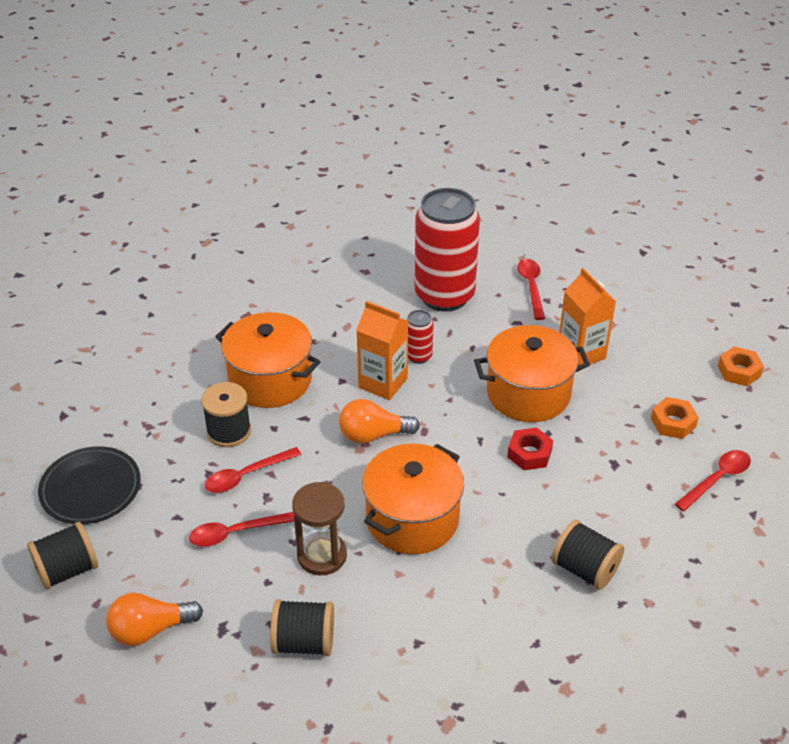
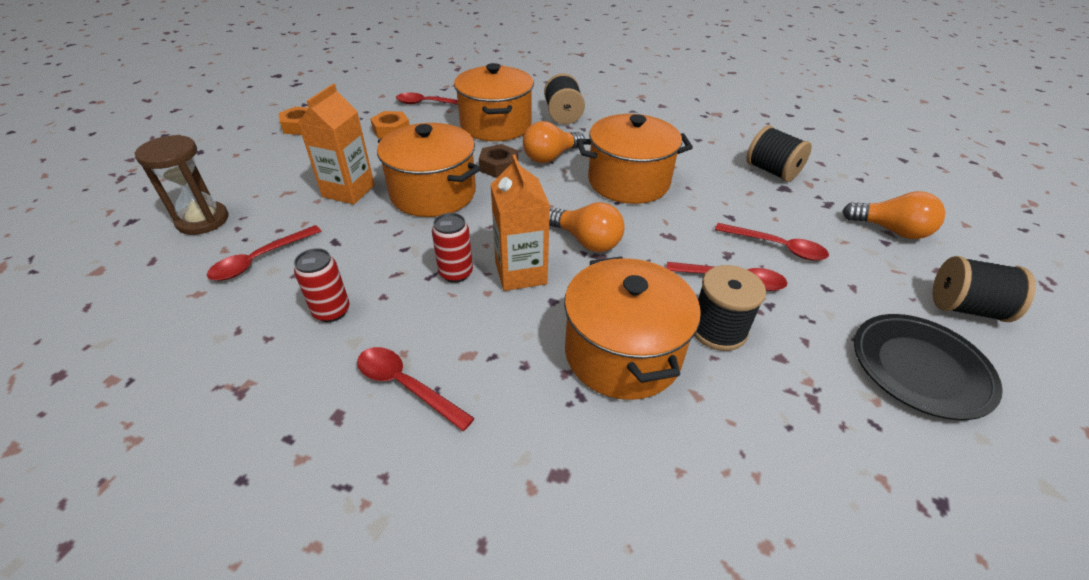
camera: 135 degrees left, 0 degrees up
(322, 555) = (717, 199): brown hourglass -> brown hourglass (203, 220)
(355, 297) = (406, 386): none -> red spoon
(444, 295) = (331, 311): red can -> red can, size x0.43
(509, 498) = (550, 157): none -> orange light bulb
(529, 454) = (499, 166): red nut -> brown nut
(614, 500) = (496, 125): none -> orange pot

